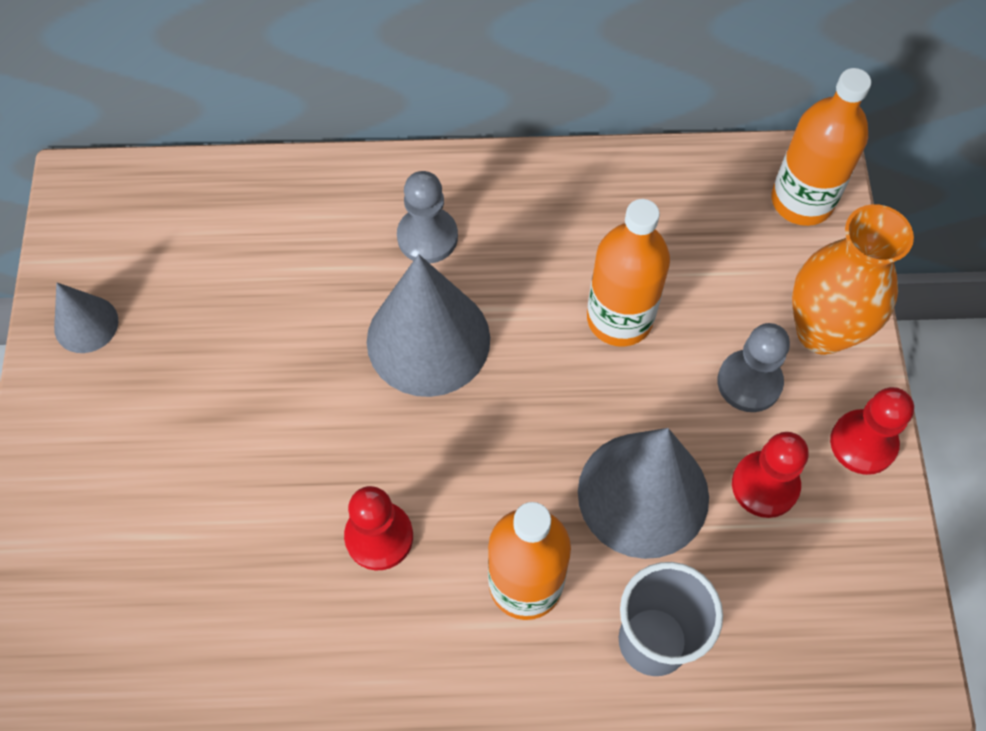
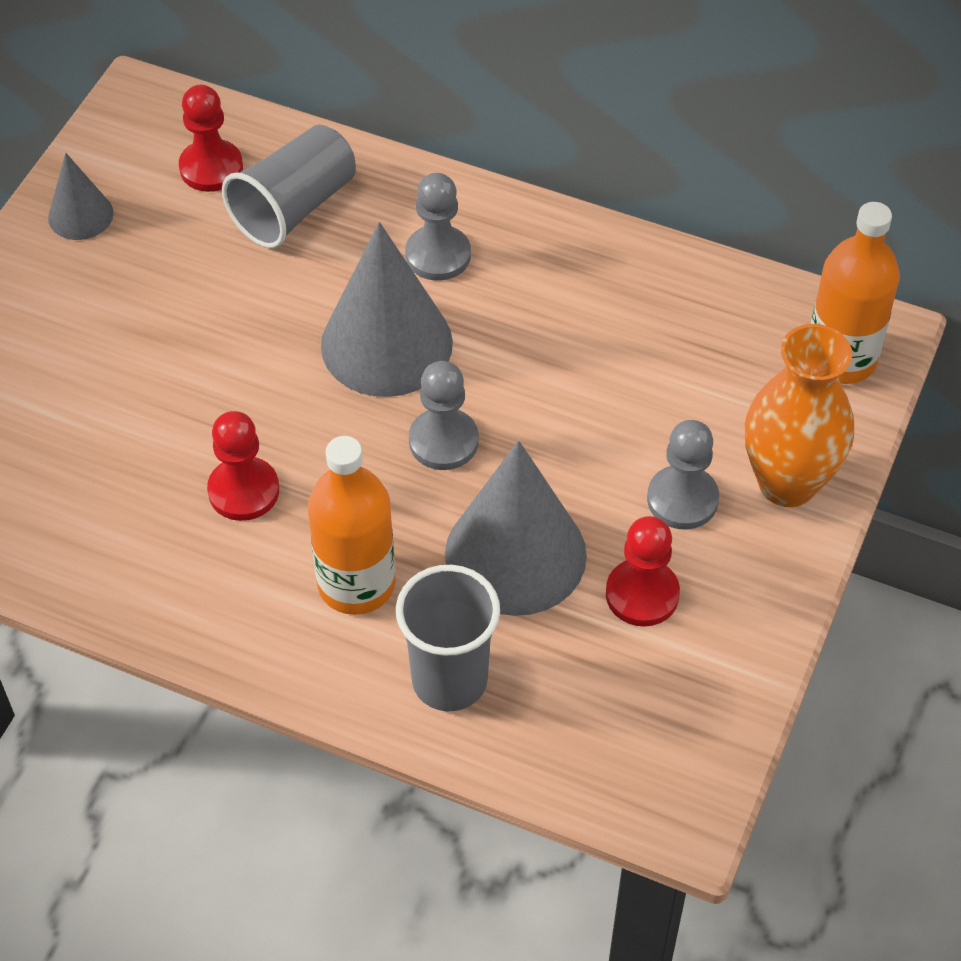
camera: 25 degrees right, 10 degrees down
(278, 240) = (294, 208): none -> grey cup
(526, 412) = (443, 441): none -> grey pawn
(619, 318) = (585, 395): orange bottle -> none
(863, 443) = (767, 597): red pawn -> red pawn (211, 168)

